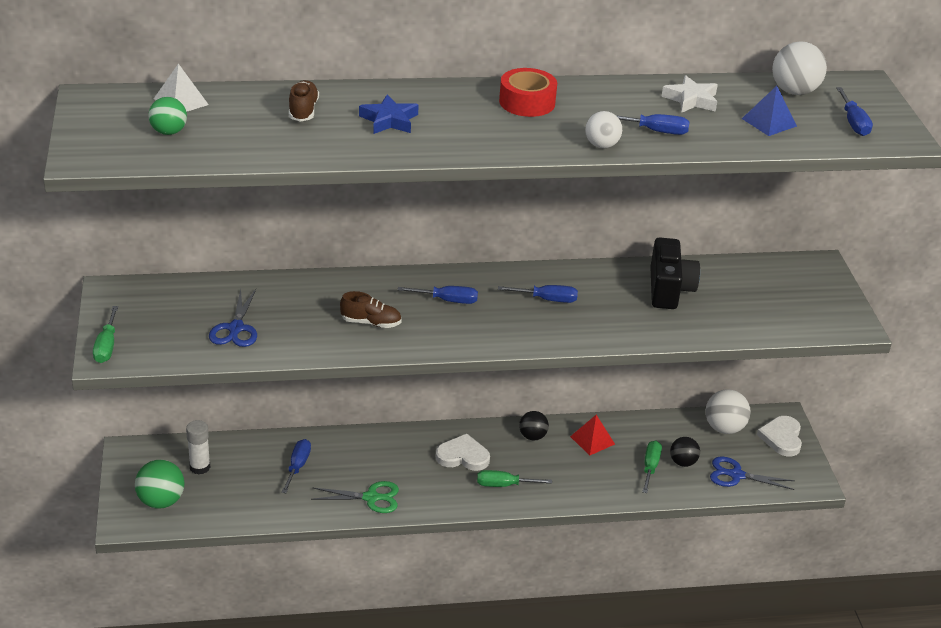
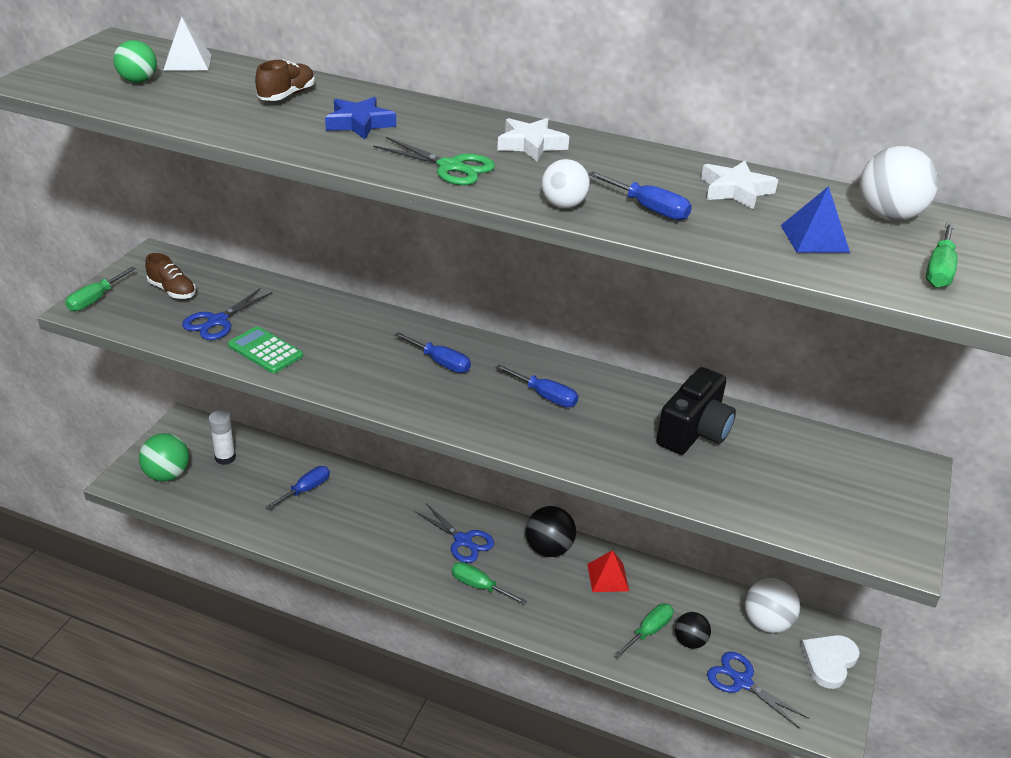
camera: 30 degrees right, 0 degrees up
(303, 339) = (265, 351): none -> green calculator
(371, 323) = (344, 358): brown shoe -> brown shoe (172, 291)
(371, 498) = (344, 546): green scissors -> green scissors (451, 167)
(463, 456) = (463, 541): white heart -> blue scissors
(527, 102) = (531, 145): red tape -> white star
(532, 436) = (548, 549): black ball -> black ball, size x1.53
(853, 123) = (939, 270): blue screwdriver -> green screwdriver

